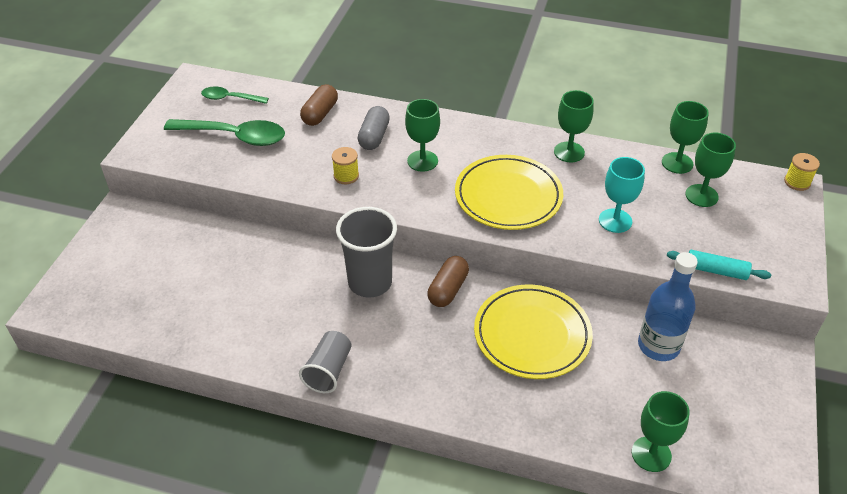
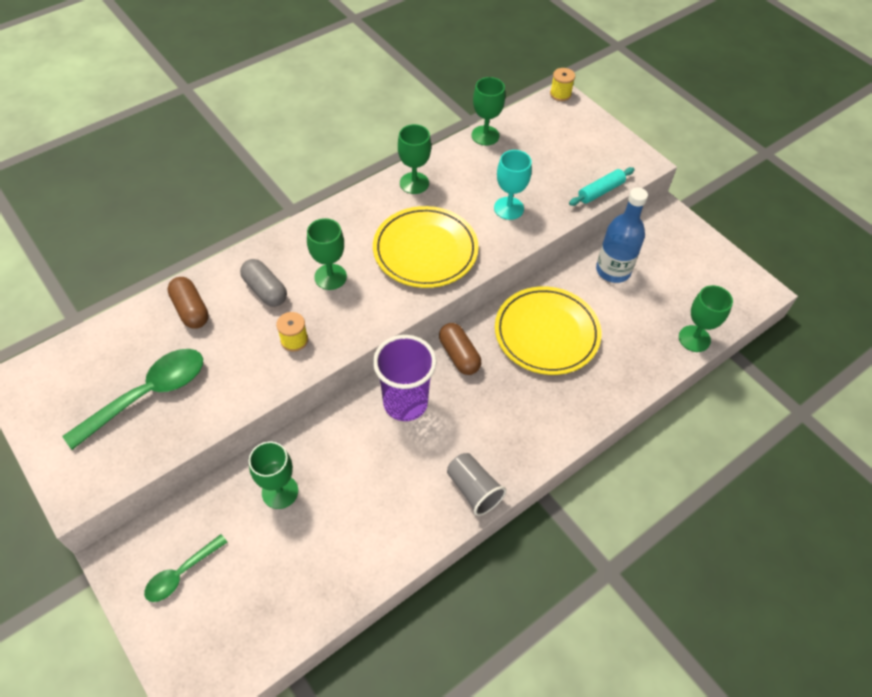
camera: 55 degrees left, 10 degrees up
(230, 98) = (85, 367): green spoon -> green spoon (181, 573)
(370, 282) = (405, 403): grey cup -> purple cup
(701, 195) = (528, 147): green goblet -> green goblet (280, 491)

